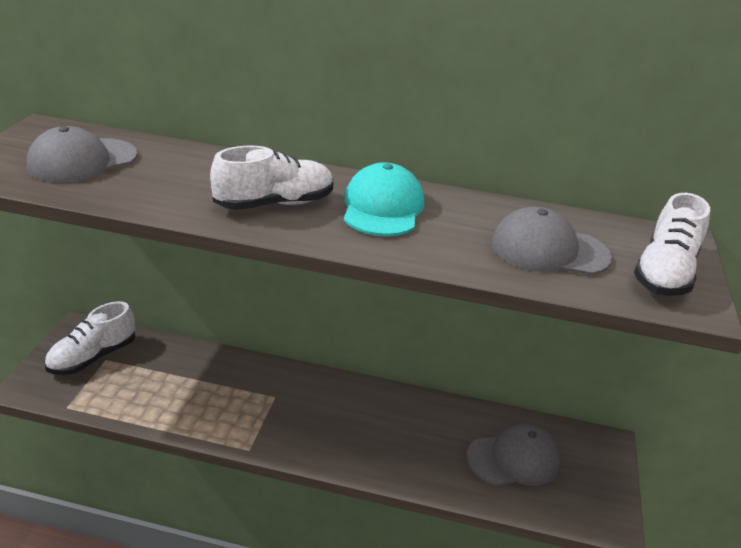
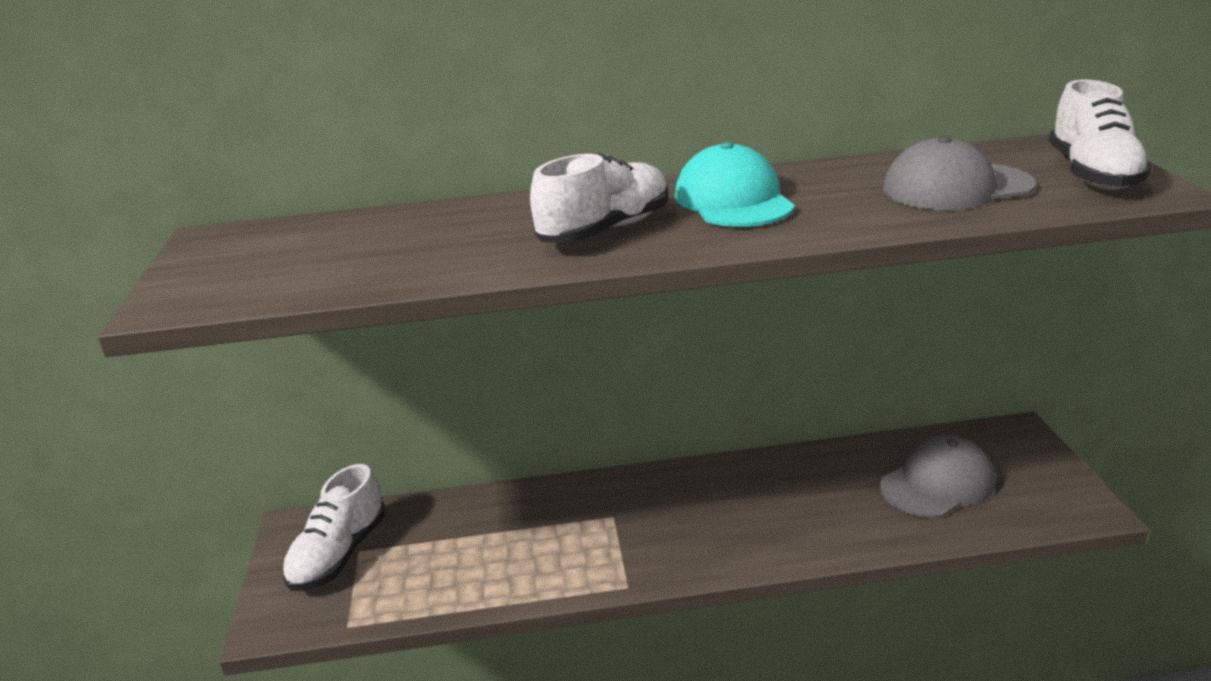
camera: 15 degrees left, 5 degrees down
(82, 161) = (307, 255): grey cap -> none

